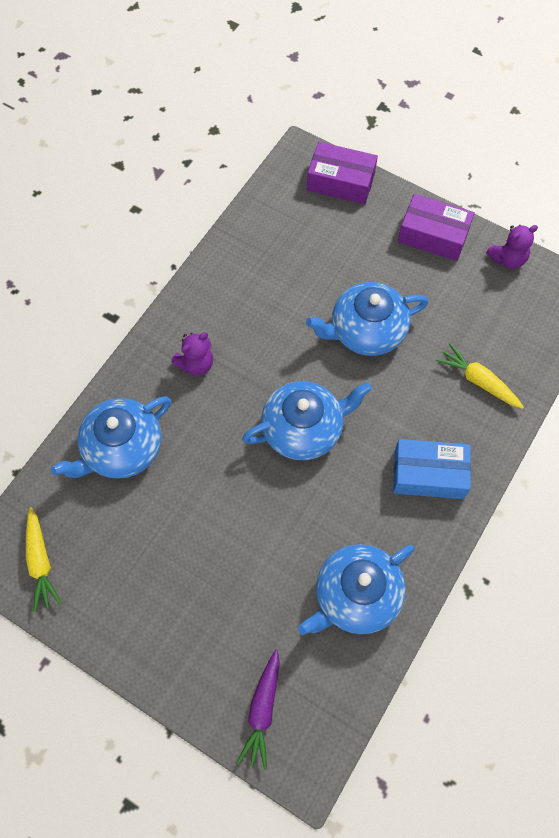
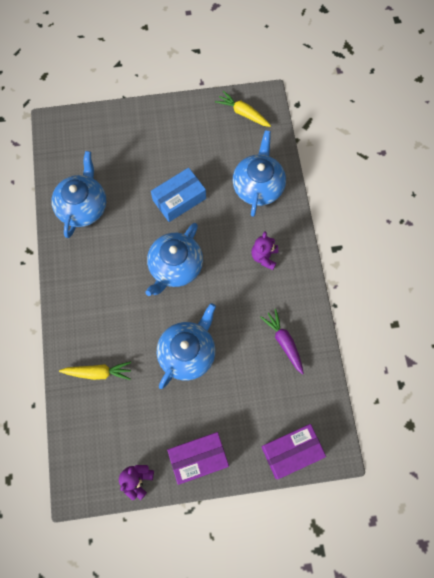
camera: 140 degrees right, 5 degrees up
(262, 710) = (89, 131): purple carrot -> purple carrot (284, 342)
(428, 474) = (89, 294): blue box -> blue box (179, 199)

